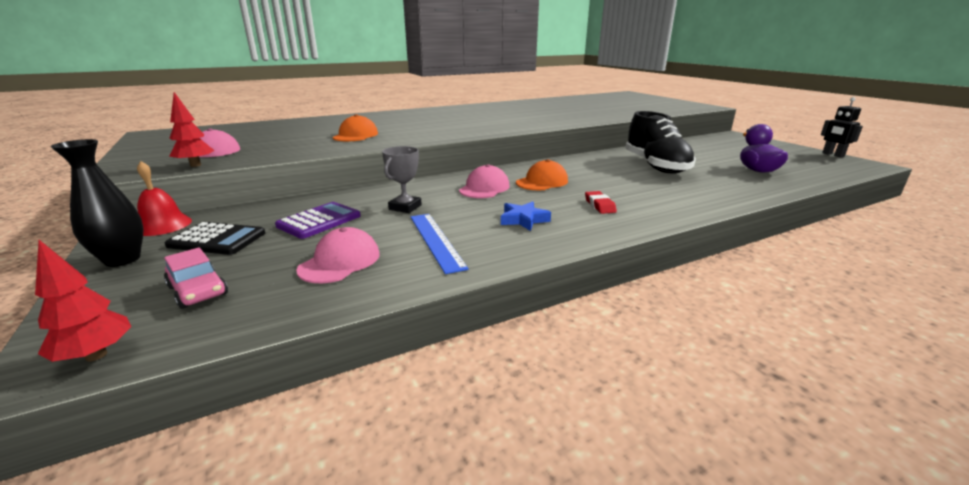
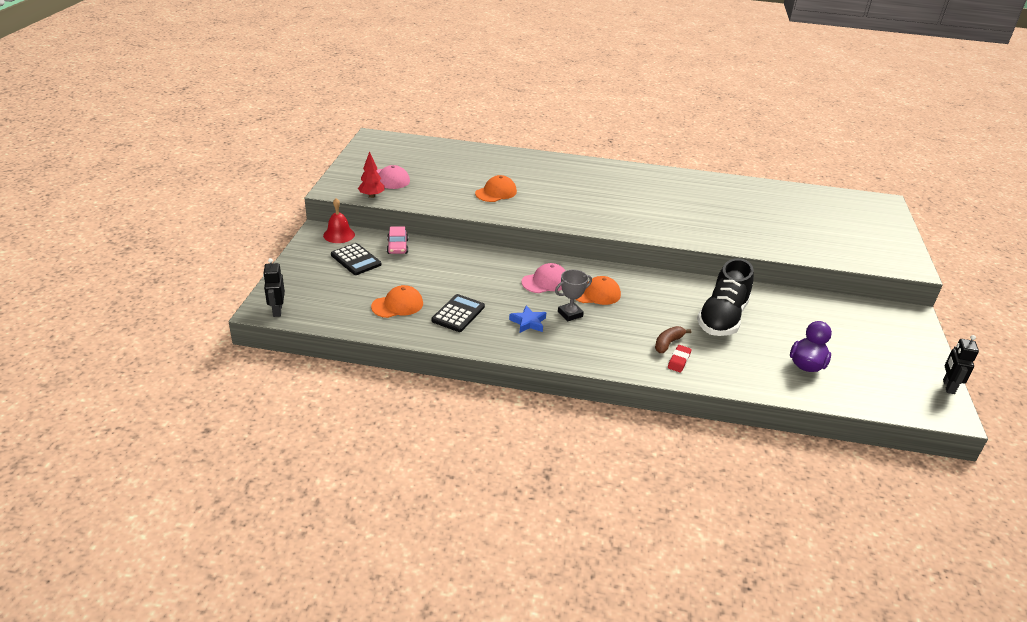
camera: 35 degrees right, 10 degrees up
(96, 355) = (277, 311): red tree -> black robot
(122, 259) = (309, 256): black vase -> none
(198, 290) = (327, 293): pink car -> pink car (397, 247)
(319, 221) = (415, 268): purple calculator -> none
(340, 261) = (397, 305): pink cap -> orange cap
(405, 207) = (473, 277): grey trophy -> grey trophy (570, 314)
(435, 240) = (458, 314): blue ruler -> black calculator
(599, 205) = (597, 335): red eraser -> red eraser (679, 361)
(659, 191) = (668, 343): none -> brown banana

